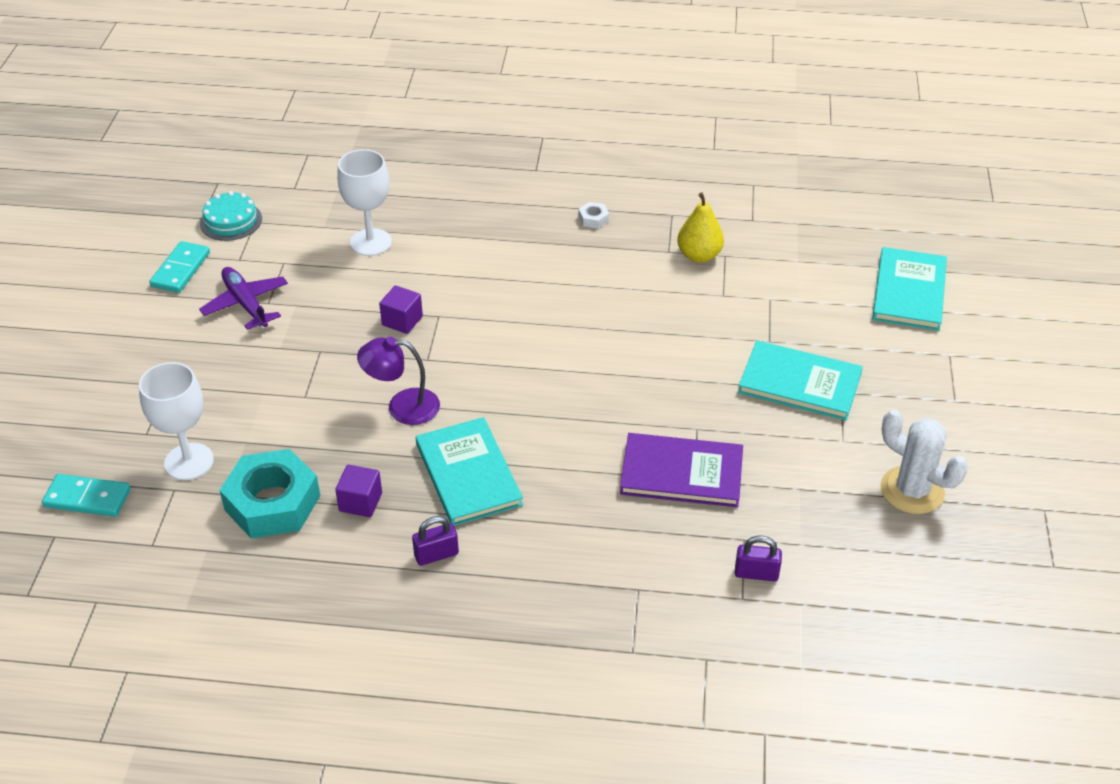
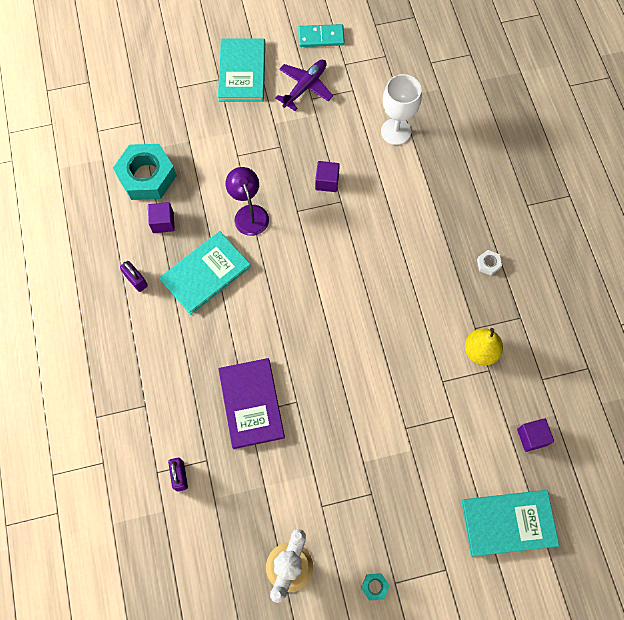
camera: 70 degrees right, 25 degrees up
(87, 498) = (120, 83): turquoise domino -> none
(189, 462) = (163, 119): white goblet -> none
(231, 221) = (380, 42): turquoise cake -> none
(799, 383) = (369, 461): turquoise book -> turquoise book (242, 72)
(816, 246) = (532, 437): none -> purple cube
(955, 419) = (374, 586): none -> turquoise nut

